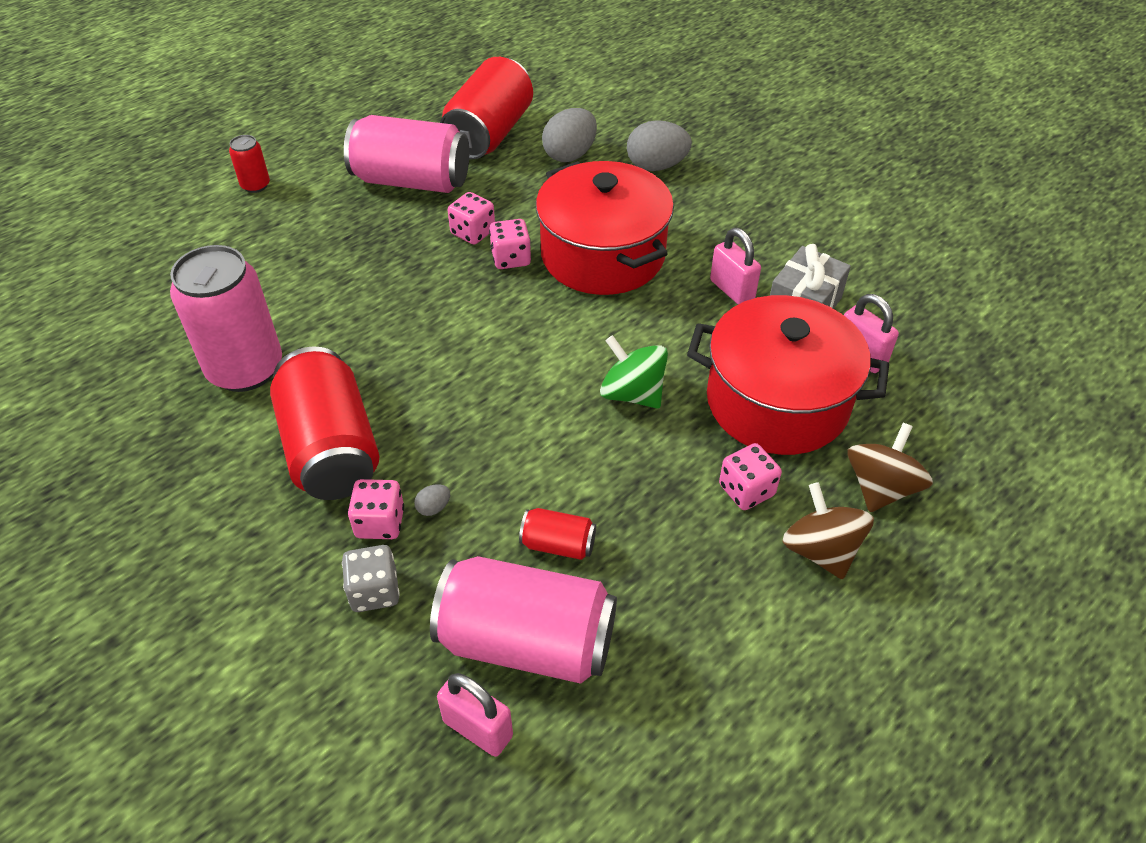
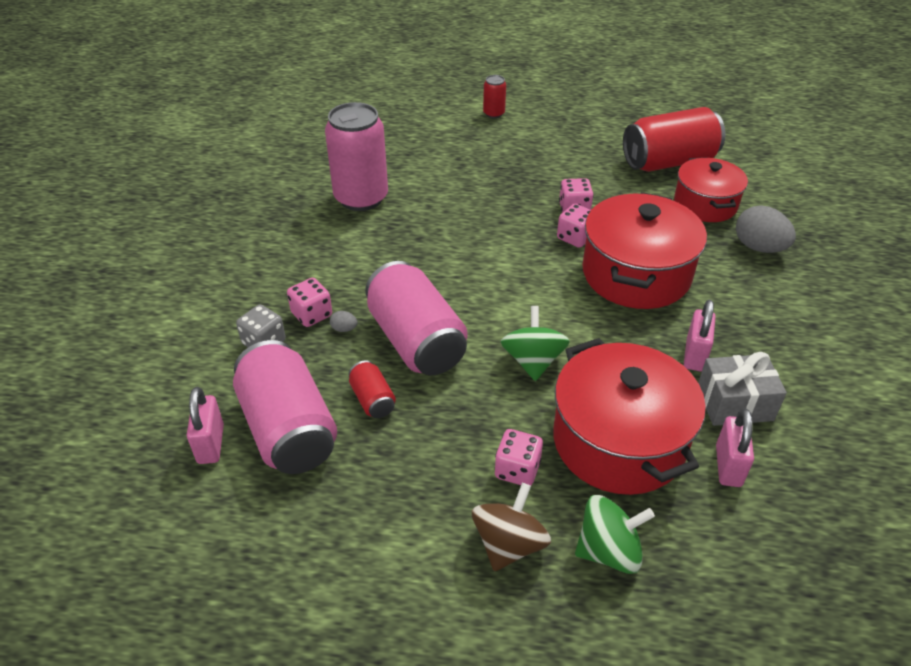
camera: 50 degrees right, 5 degrees down
(331, 449) = (342, 263): red can -> none
(411, 181) = (580, 160): pink can -> pink can (416, 341)
(570, 155) = (705, 204): grey egg -> red pot
(880, 487) = (609, 551): brown spinning top -> green spinning top

